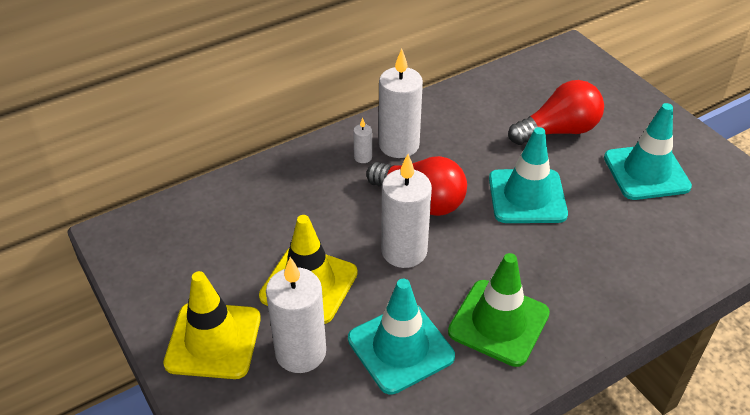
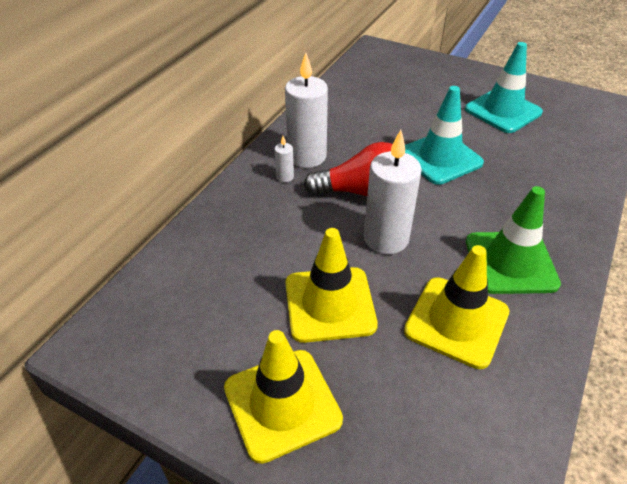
camera: 30 degrees left, 0 degrees up
(300, 352) = (375, 371): white candle -> none
(400, 348) = (456, 321): turquoise traffic cone -> yellow traffic cone
(558, 131) = (418, 104): red light bulb -> none

